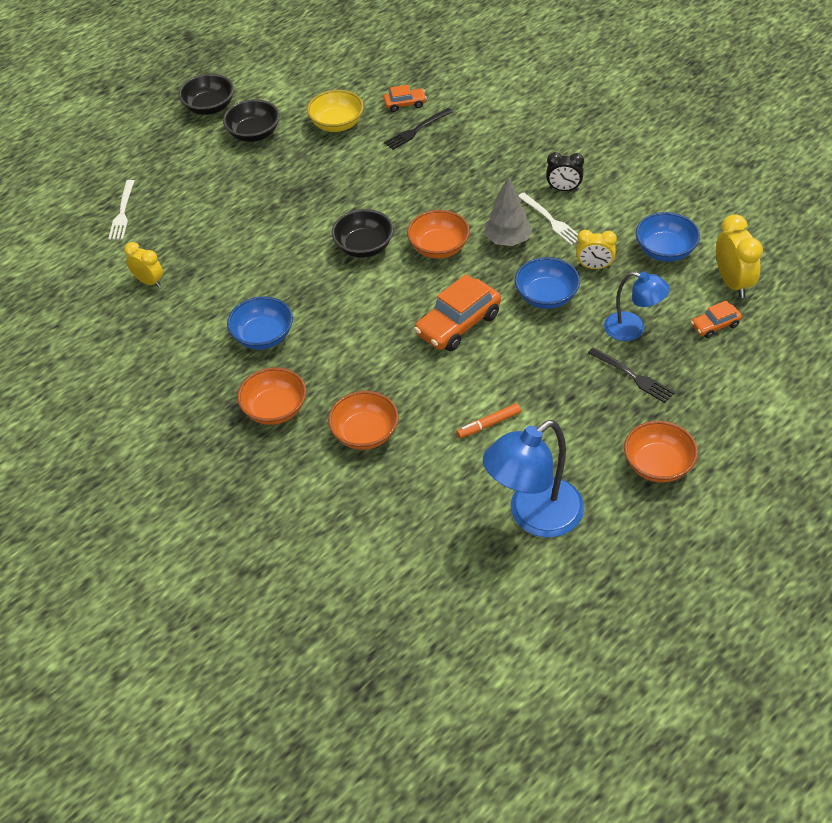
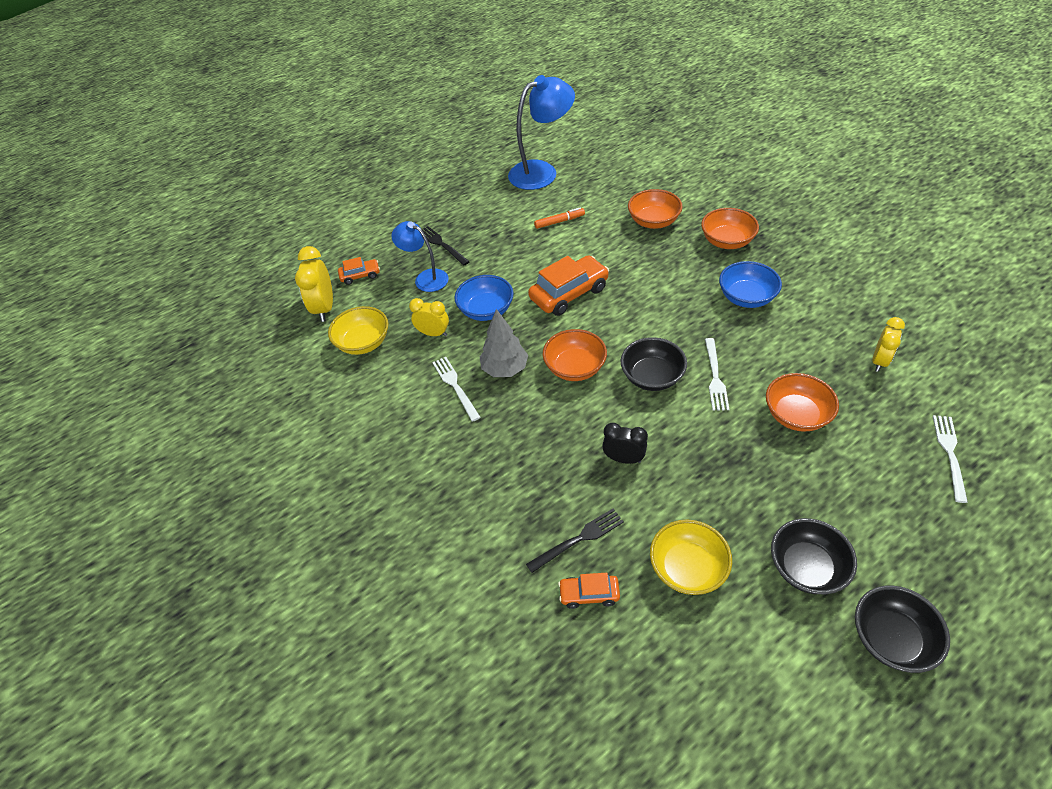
camera: 170 degrees left, 0 degrees up
(149, 281) = (879, 361): yellow clock -> yellow clock turned 105 degrees counterclockwise
(304, 252) = (715, 377): none -> white fork
(563, 189) = (428, 423): black clock -> black clock (623, 458)
(658, 465) = (451, 192): orange bowl -> orange bowl (796, 415)
(665, 250) = (363, 343): blue bowl -> yellow bowl

